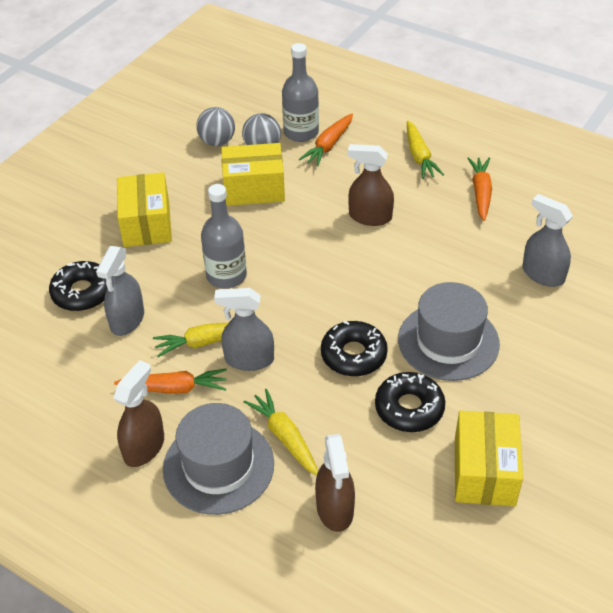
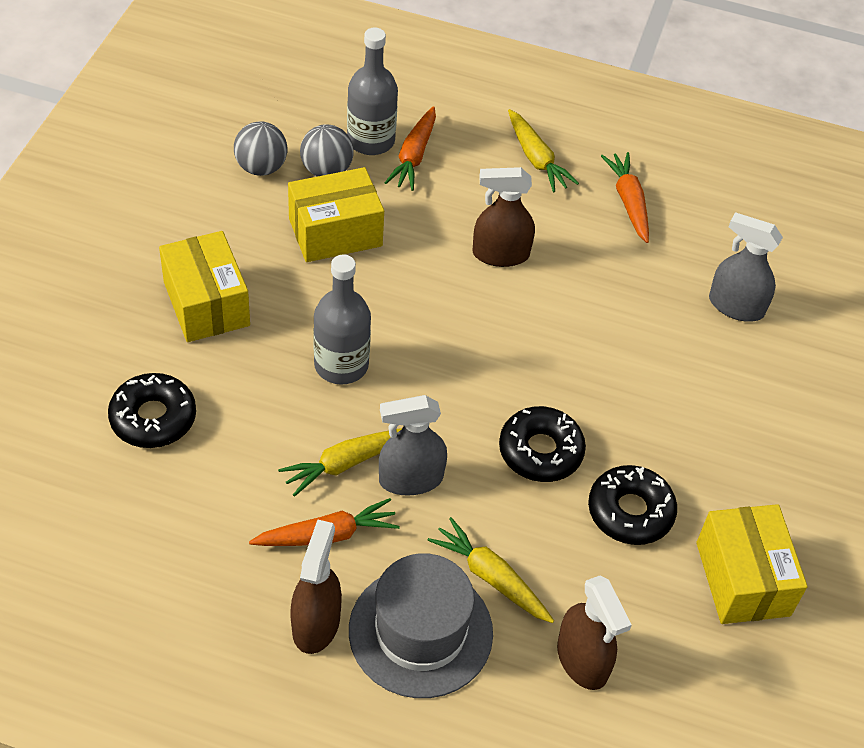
camera: 20 degrees left, 5 degrees up
(127, 320) = (229, 449): grey spray bottle -> none
(448, 341) = (650, 414): grey hat -> none

